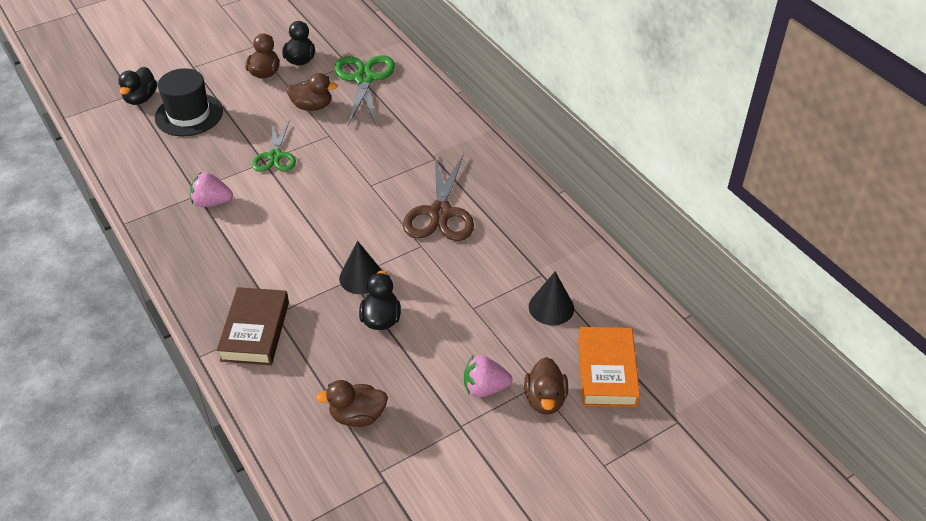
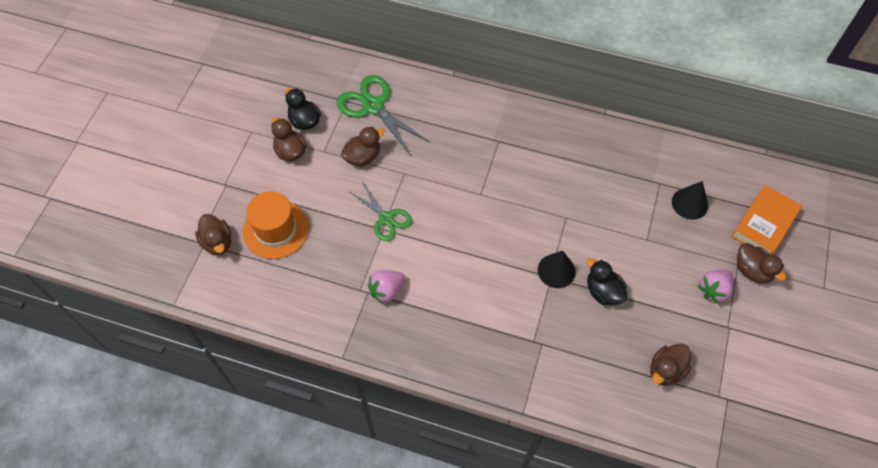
camera: 40 degrees left, 15 degrees up
(141, 98) = (217, 242): black duck -> brown duck
(189, 115) = (276, 229): black hat -> orange hat
(255, 331) = (536, 365): brown book -> none
(440, 213) = (550, 183): brown scissors -> none
(607, 371) = (764, 224): orange book -> orange book turned 75 degrees clockwise

